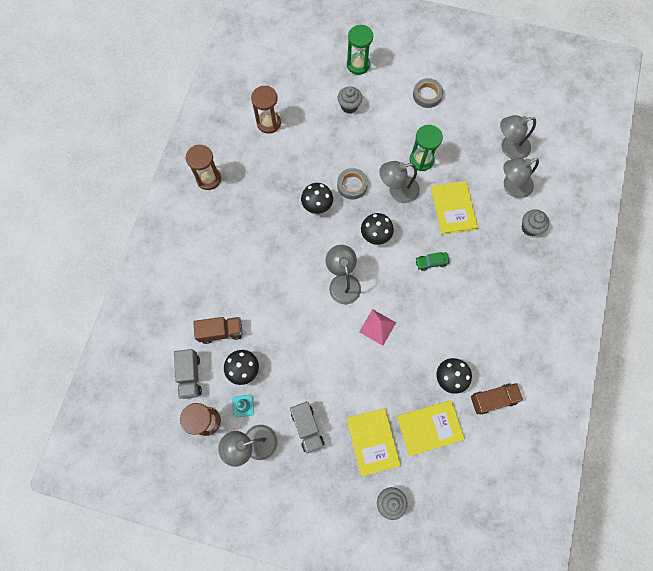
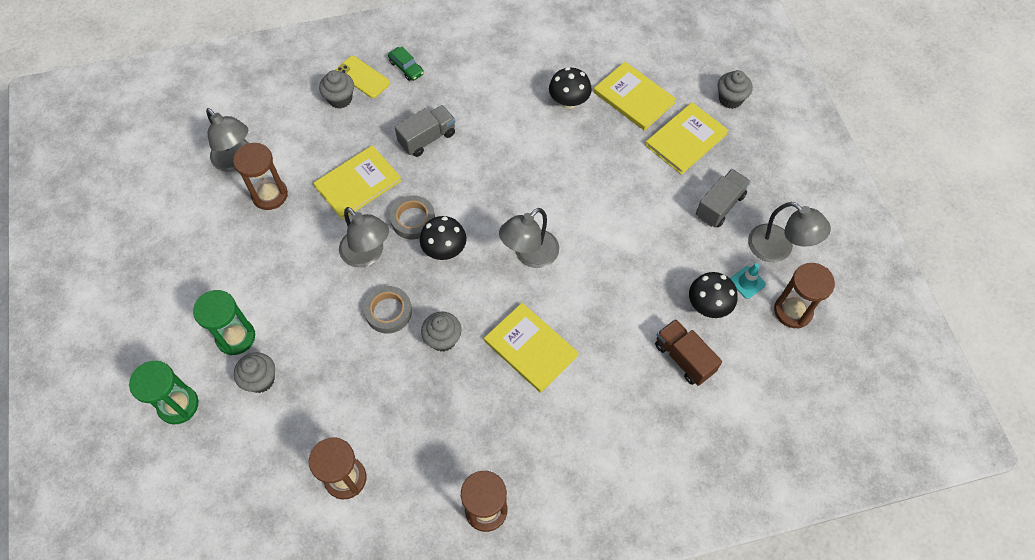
camera: 120 degrees left, 10 degrees down
(190, 376) = (760, 361): grey truck -> grey truck (427, 138)
(282, 249) = (531, 348): none -> yellow book
(317, 205) = (443, 339): black mushroom -> grey cupcake
(377, 327) = (560, 193): pink pyramid -> none
(421, 160) = (305, 248): green hourglass -> green hourglass (236, 337)
(427, 95) = (194, 288): grey tape -> grey tape (413, 220)
(431, 262) = (445, 176): green car -> green car (406, 68)
(472, 156) = (270, 195): none -> brown hourglass
(493, 399) = (565, 58): brown truck -> none
(512, 187) = (294, 136): grey lamp -> none
(543, 250) = (363, 77): none -> yellow phone

